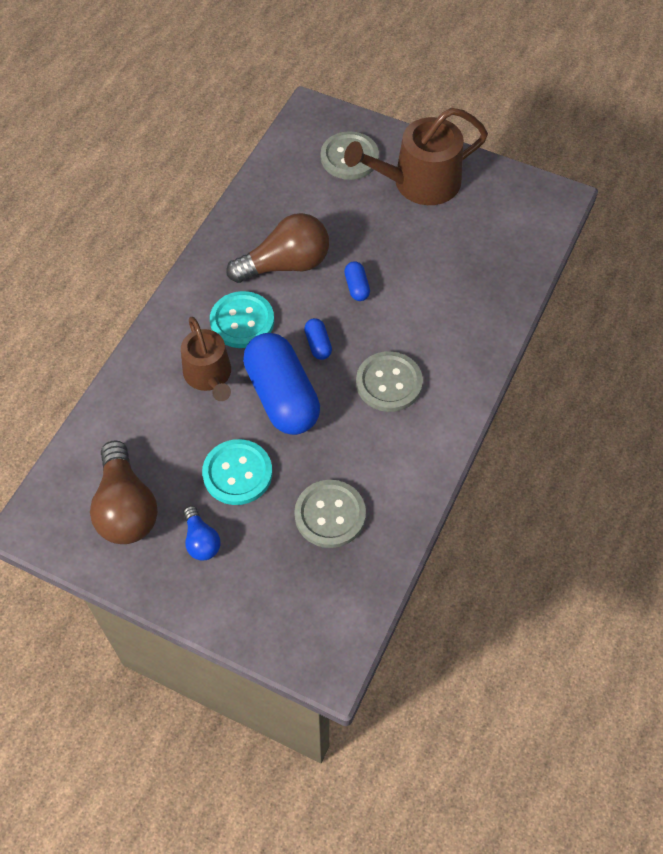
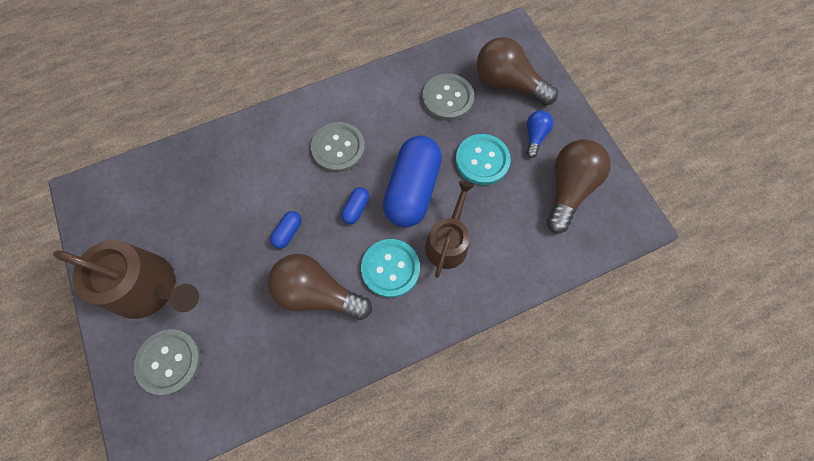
camera: 140 degrees left, 10 degrees up
(278, 584) = (508, 84): none -> brown light bulb

